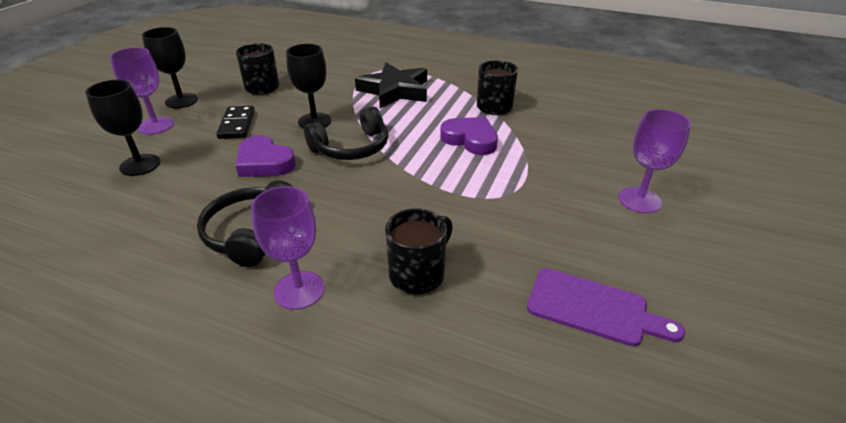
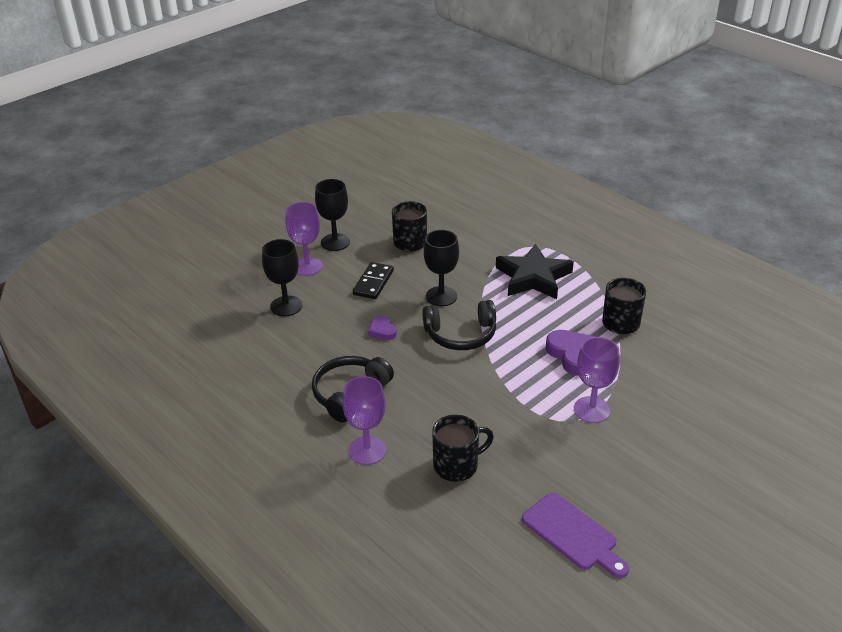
camera: 25 degrees right, 0 degrees up
(264, 162) = (382, 330): purple heart -> purple heart, size x0.57
(639, 200) = (686, 461): purple goblet -> purple goblet (592, 410)

